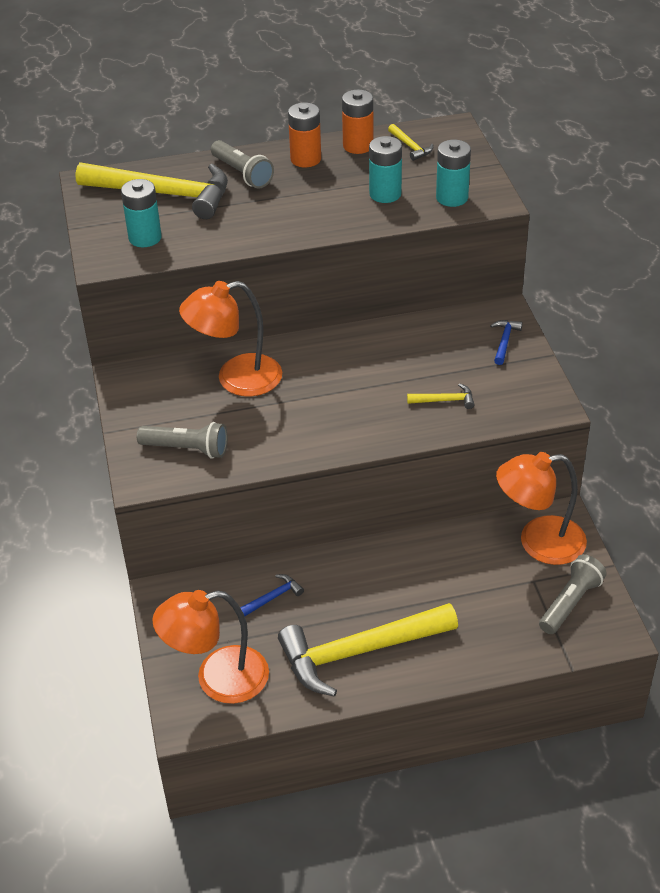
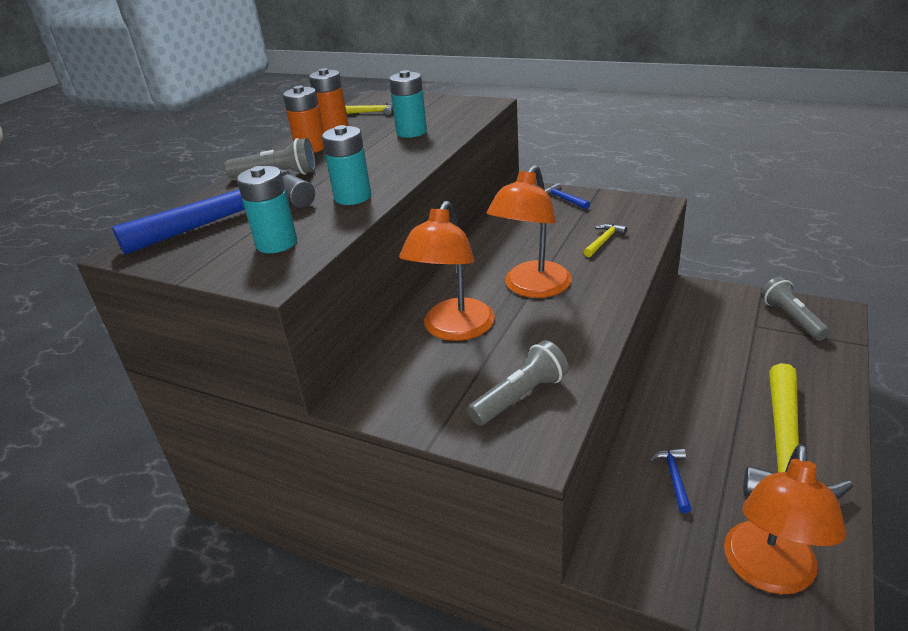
camera: 50 degrees left, 10 degrees down
(164, 194) = (231, 216): yellow hammer -> blue hammer
(452, 198) = (457, 114): turquoise battery -> turquoise battery (352, 197)
(538, 542) = (715, 308): orange lamp -> orange lamp (532, 288)

